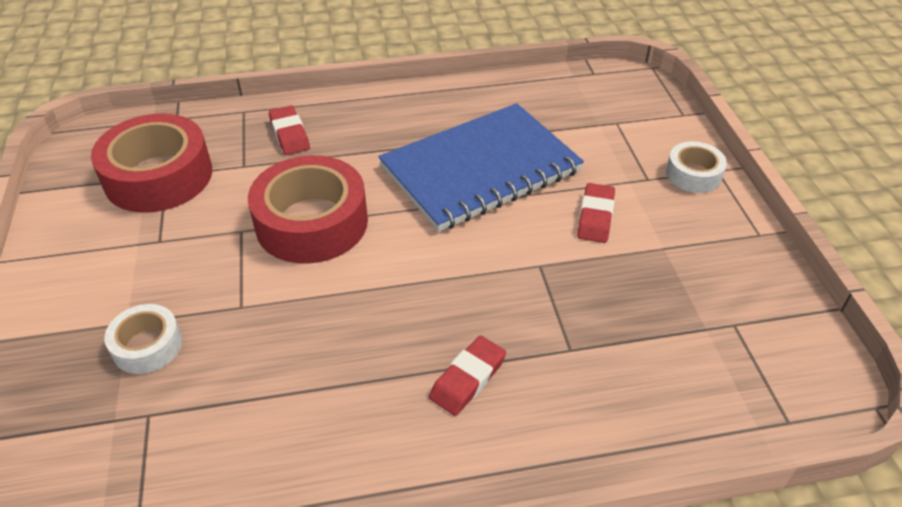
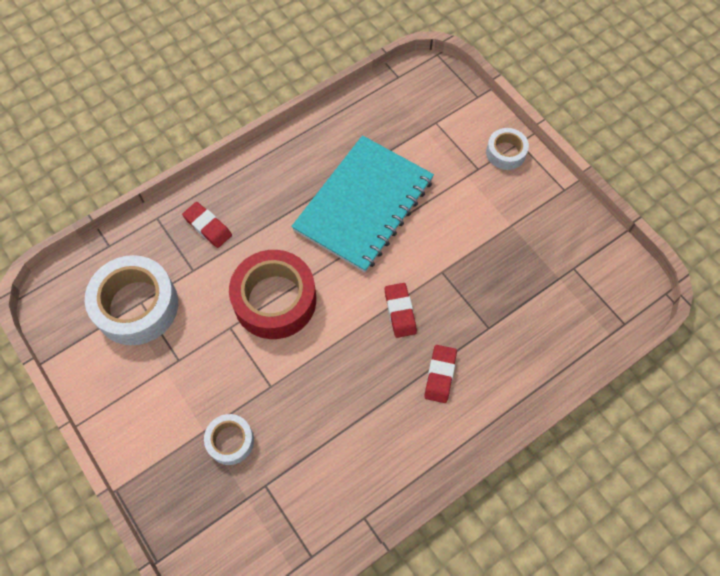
camera: 25 degrees left, 20 degrees up
(158, 176) = (136, 306): red tape -> white tape
(480, 169) = (364, 205): blue notebook -> turquoise notebook
(595, 217) = (459, 216): red eraser -> red eraser (400, 311)

